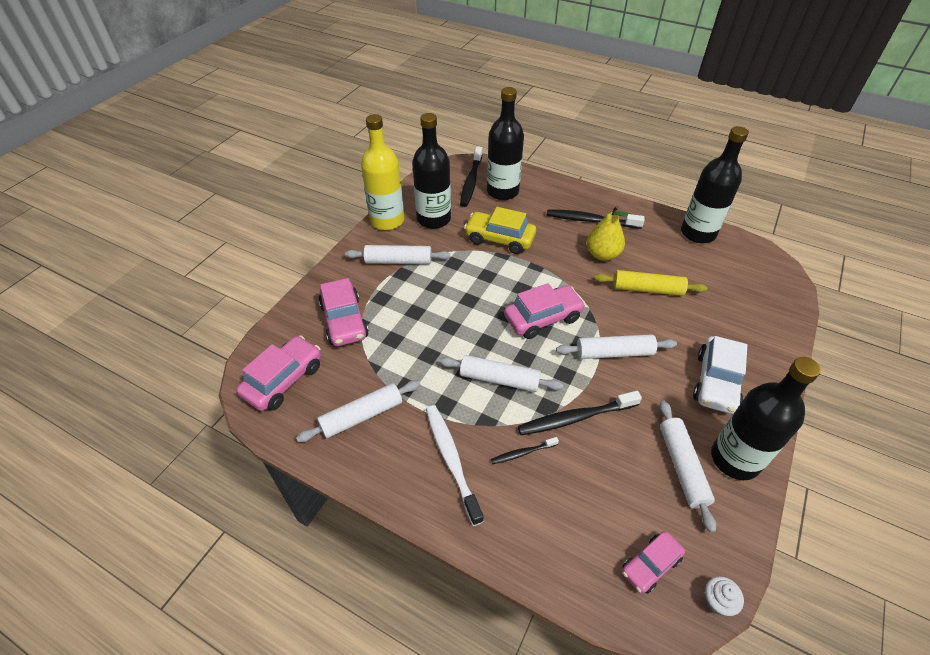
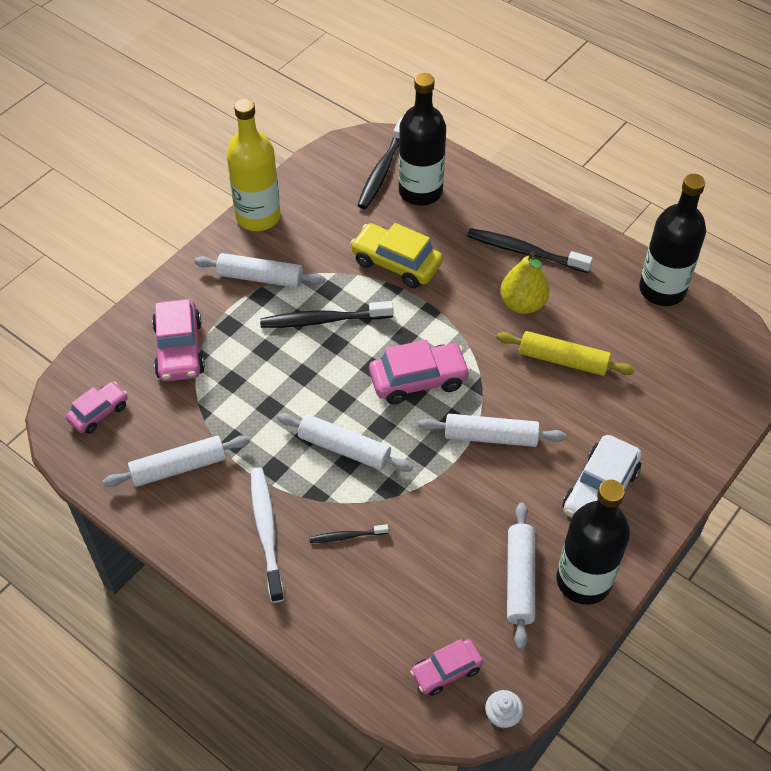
camera: 10 degrees right, 5 degrees up
(284, 380) = (99, 413): pink car -> pink car, size x0.63
(433, 219) = (318, 222): black bottle -> none
(575, 418) = (418, 507): black toothbrush -> black toothbrush (323, 320)

